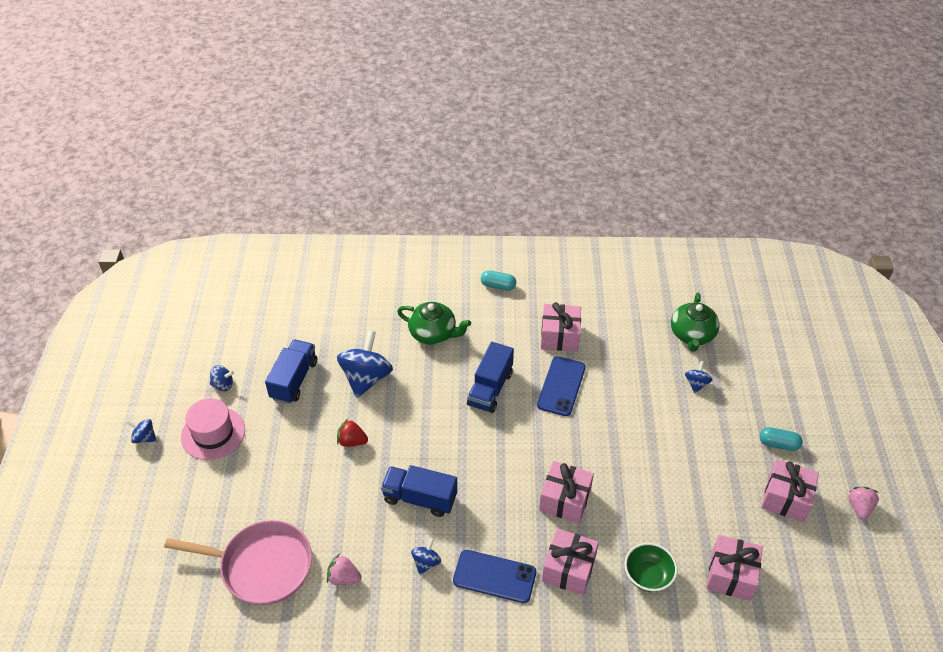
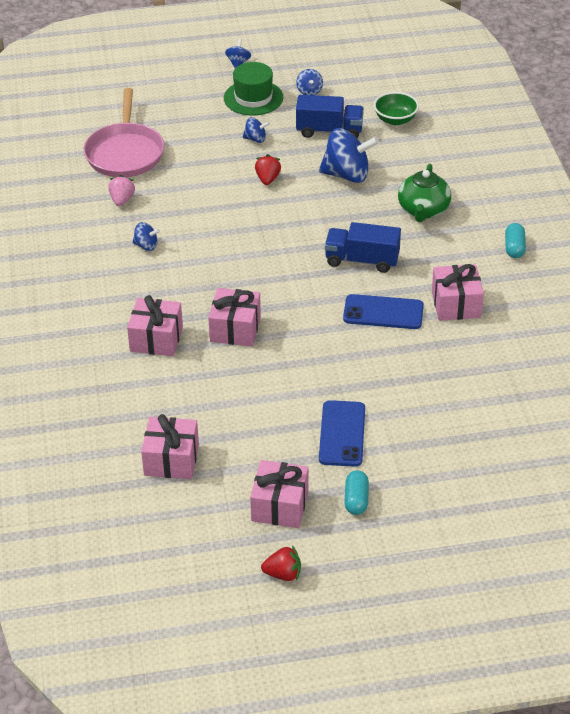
camera: 80 degrees right, 5 degrees down
(213, 433) = (253, 98): pink hat -> green hat
(420, 498) = (214, 231): blue truck -> none
(494, 576) = (139, 290): blue phone -> blue phone (342, 434)
(648, 576) = (159, 396): green bowl -> green bowl (395, 120)
(692, 335) = (502, 417): green teapot -> none
(696, 384) = (425, 424): blue spinning top -> blue spinning top (255, 139)
(859, 507) = (283, 574): pink strawberry -> red strawberry

